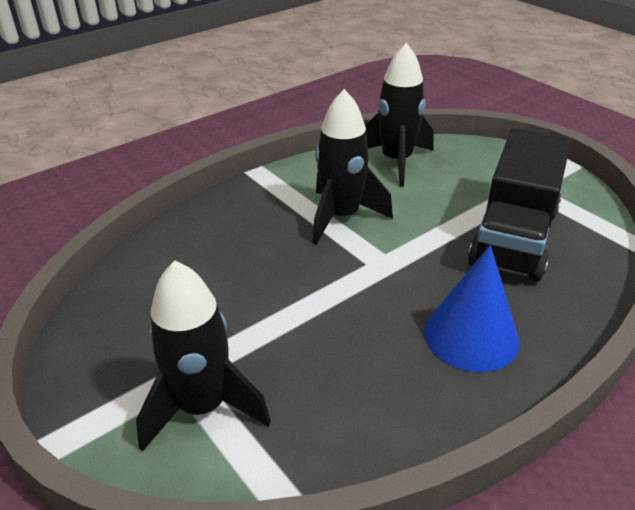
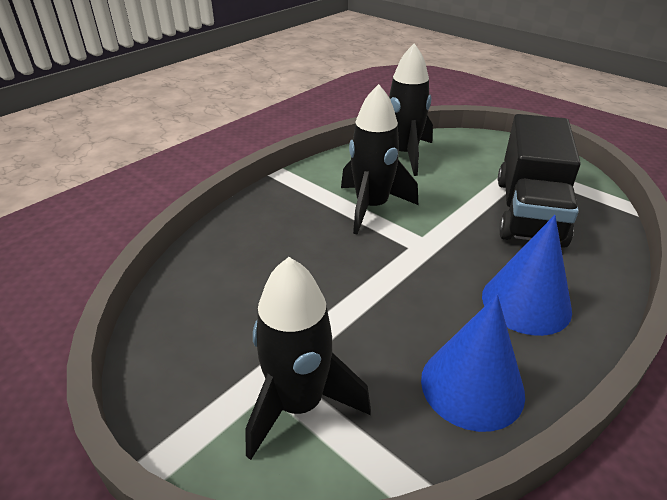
camera: 10 degrees left, 0 degrees up
(381, 413) = (472, 386): none -> blue cone

